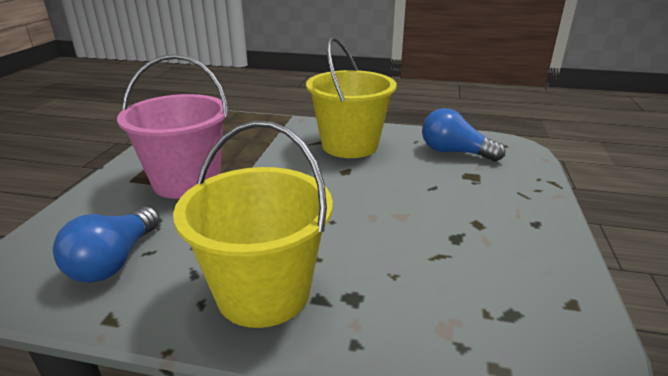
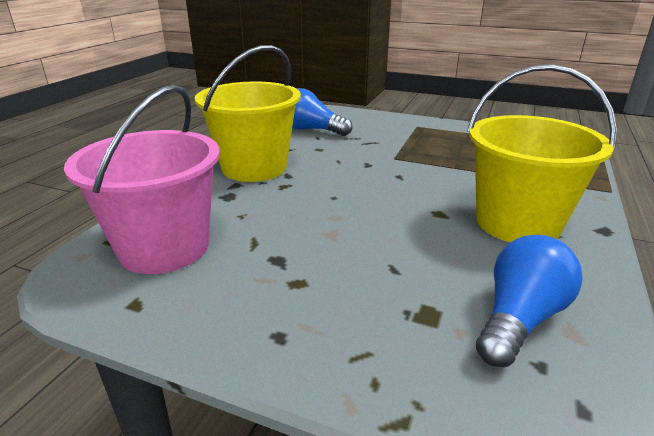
camera: 100 degrees right, 0 degrees up
(186, 181) = (414, 143): pink bucket -> pink bucket (164, 247)

